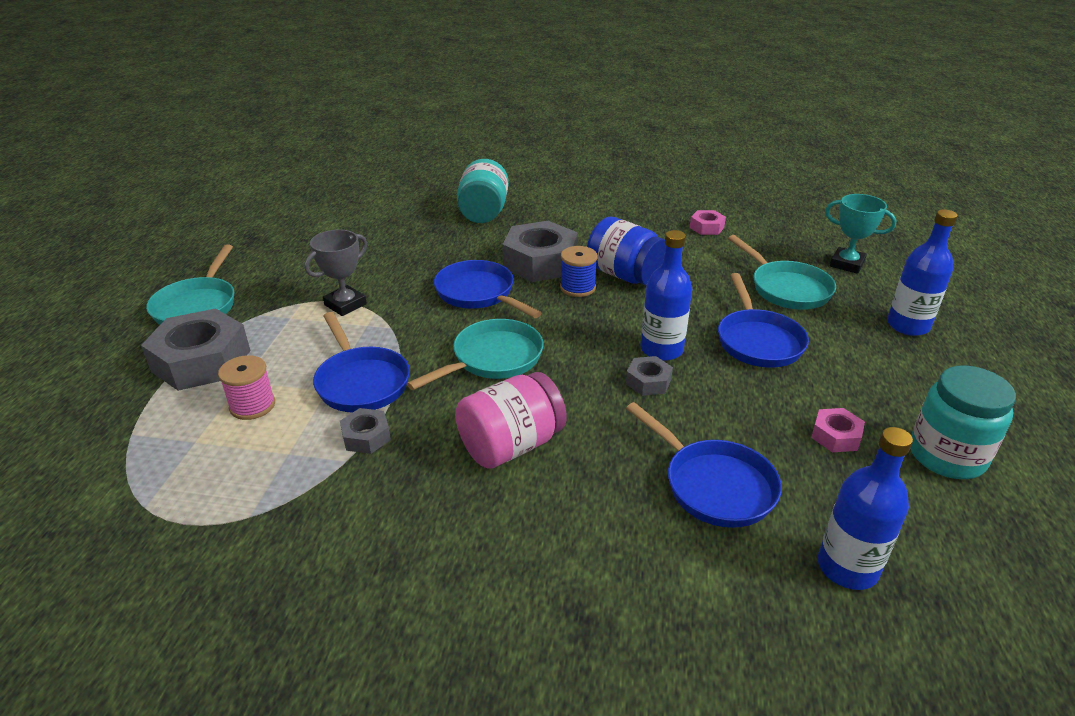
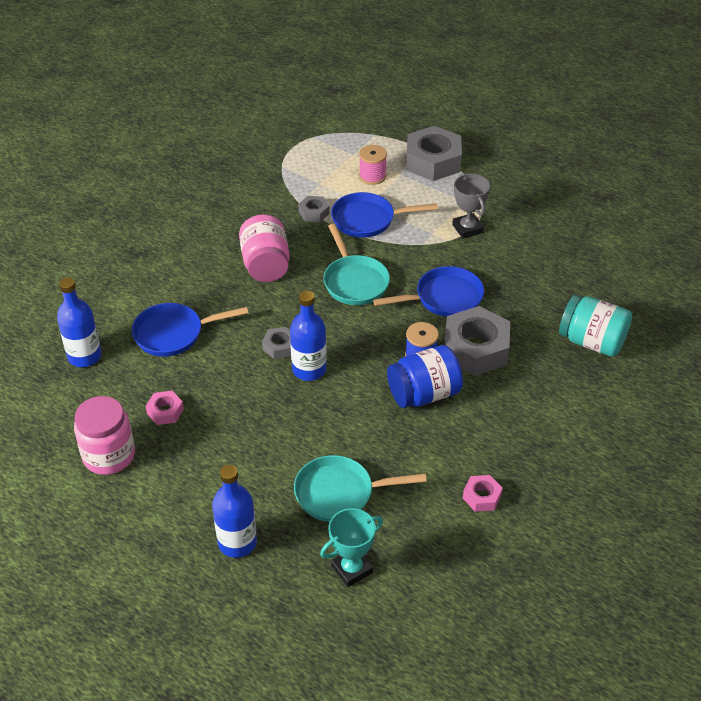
camera: 115 degrees right, 10 degrees up
(197, 306) = (504, 164): turquoise pan -> none
(758, 341) = (283, 430): blue pan -> none
(946, 456) = (109, 455): turquoise jar -> pink jar

